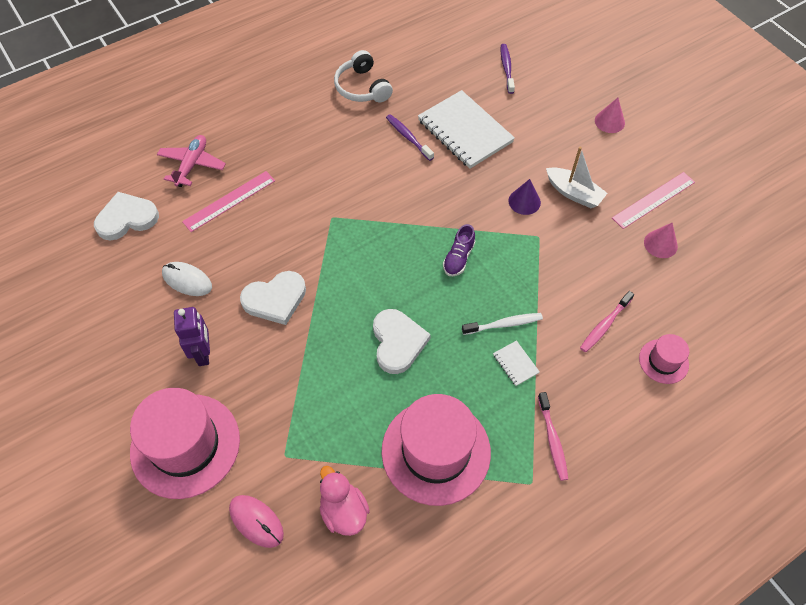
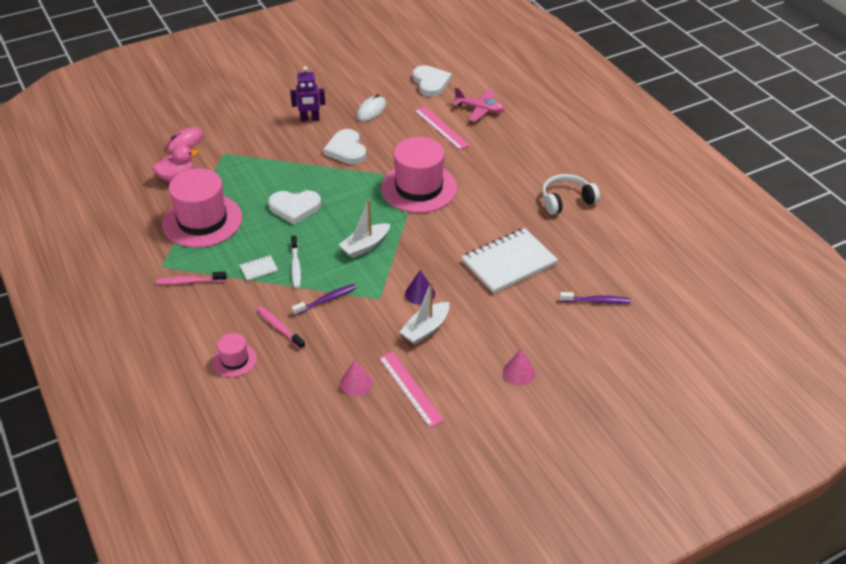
camera: 95 degrees right, 15 degrees down
(185, 445) = (245, 114): pink hat -> pink hat (419, 188)
(408, 137) = (503, 226): purple toothbrush -> purple toothbrush (326, 300)
(458, 258) = (365, 246): purple shoe -> white boat

